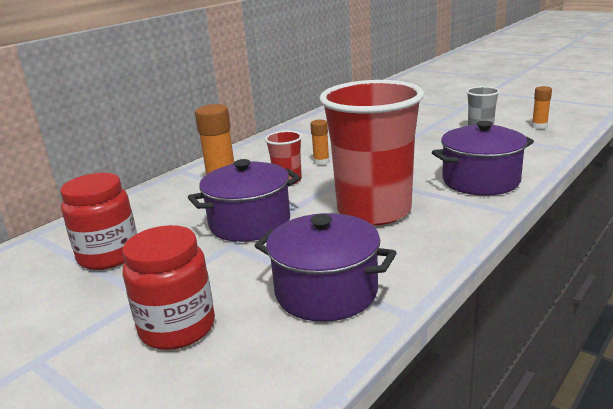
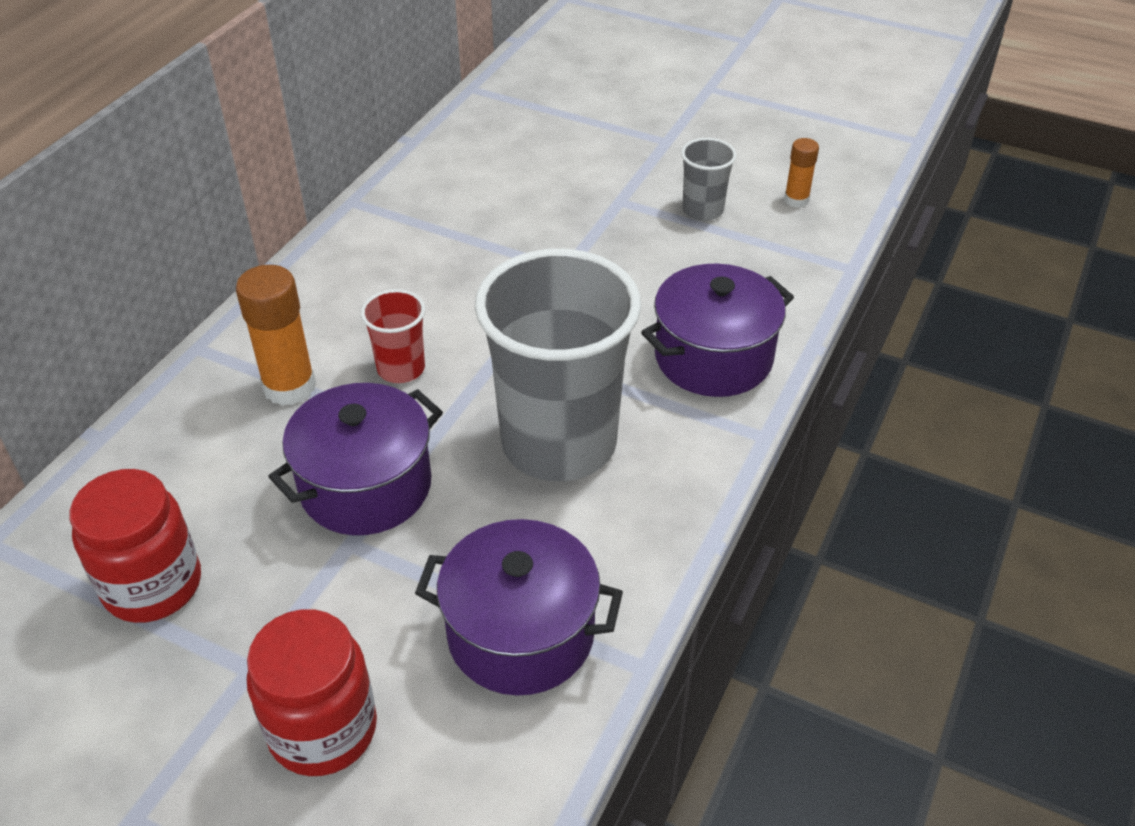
camera: 15 degrees left, 20 degrees up
(321, 162) = (448, 313): orange glue stick -> none
(374, 210) = (559, 443): red cup -> grey cup

